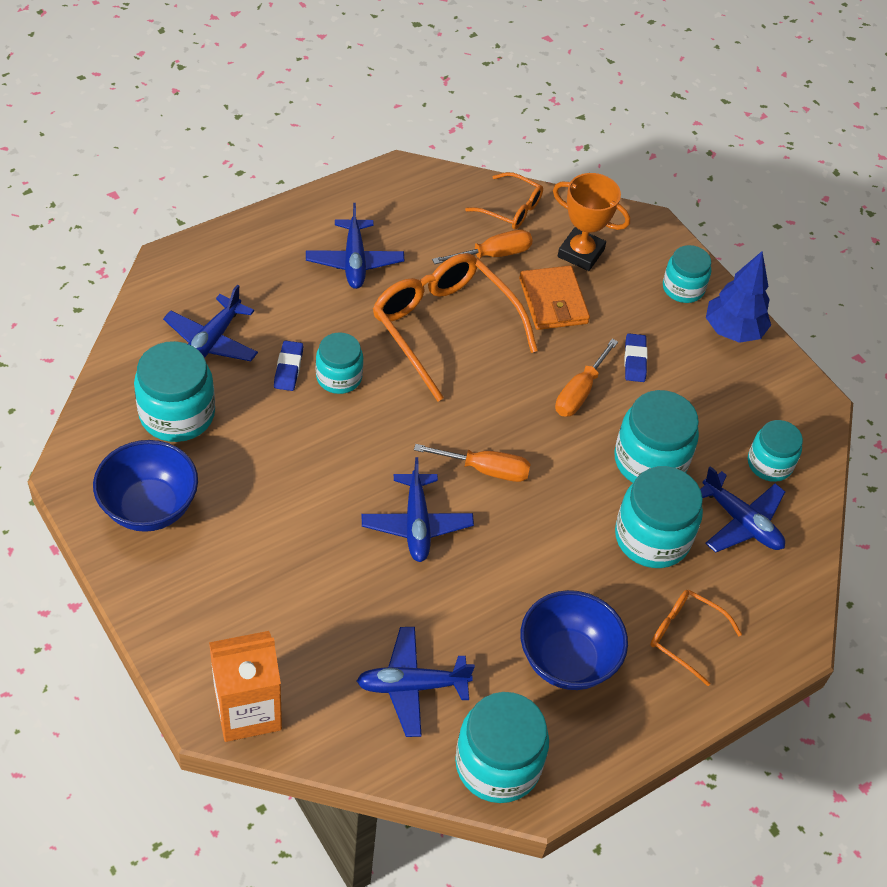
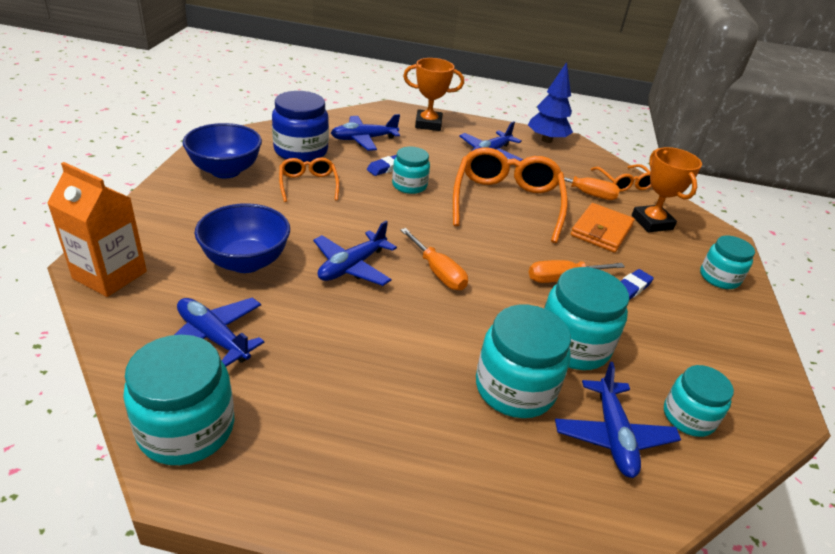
camera: 45 degrees right, 15 degrees down
(177, 414) = (301, 151): turquoise jar -> blue jar
(241, 258) = (428, 124): none -> orange trophy
(567, 660) = (337, 409): blue bowl -> blue bowl (246, 262)
(685, 637) = (457, 473): orange glasses -> orange glasses (308, 185)
(733, 330) = (741, 321): blue tree -> blue tree (546, 140)

